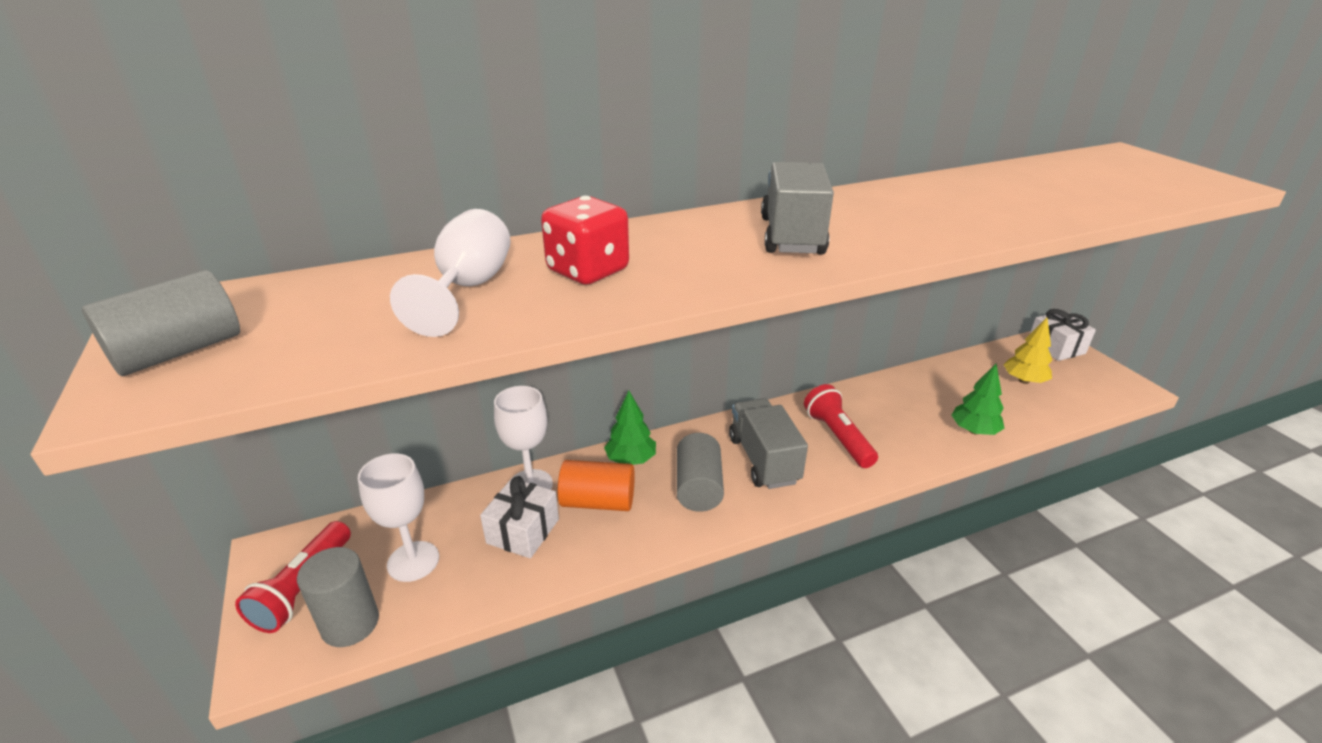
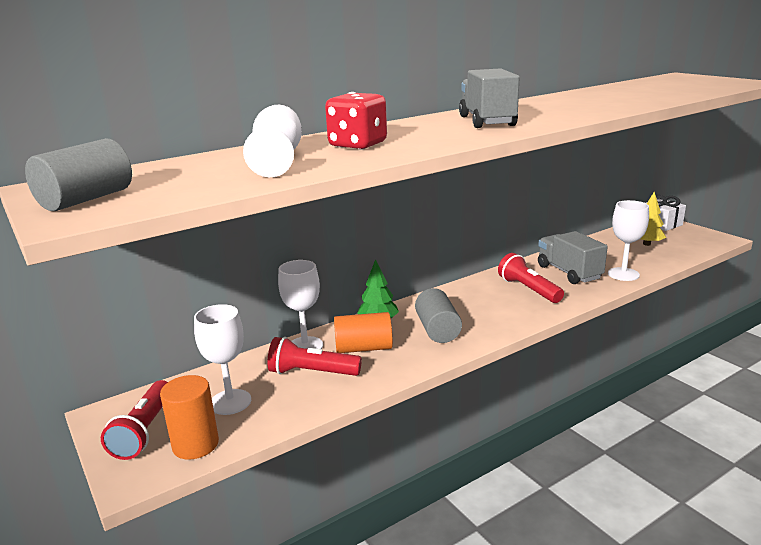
camera: 10 degrees left, 10 degrees down
(350, 623) = (195, 444): grey cylinder -> orange cylinder
(523, 531) = (312, 372): white gift -> red flashlight
(763, 460) = (479, 309): grey truck -> grey truck (568, 272)
(974, 430) = (623, 274): green tree -> white goblet

